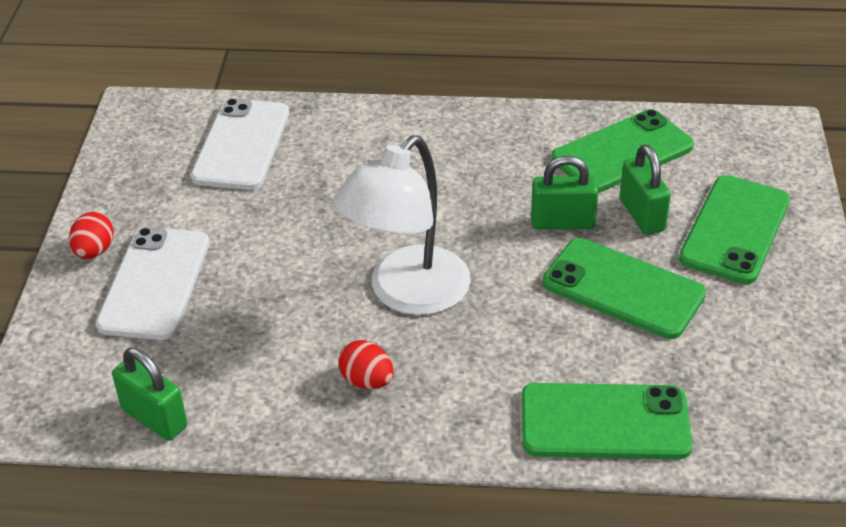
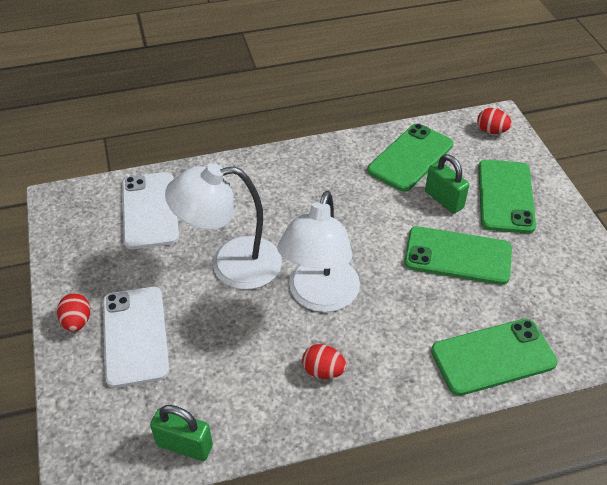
camera: 20 degrees left, 5 degrees up
(312, 230) = (231, 264): none -> white lamp
(562, 223) = (397, 217): green padlock -> none
(761, 142) = (491, 131): none -> red egg

